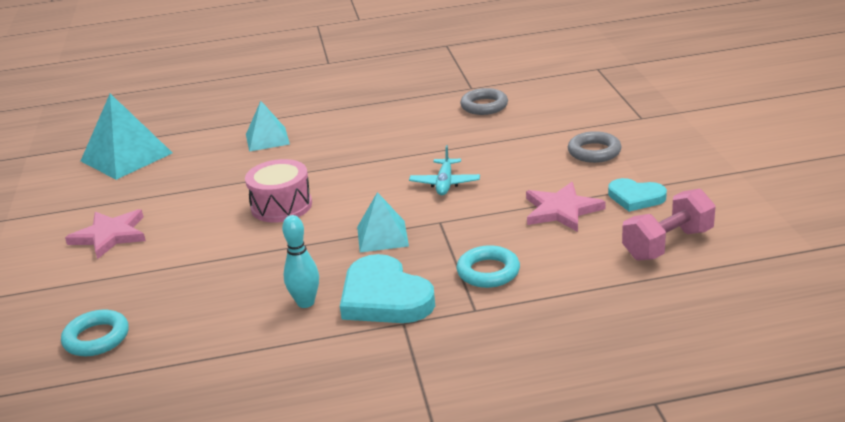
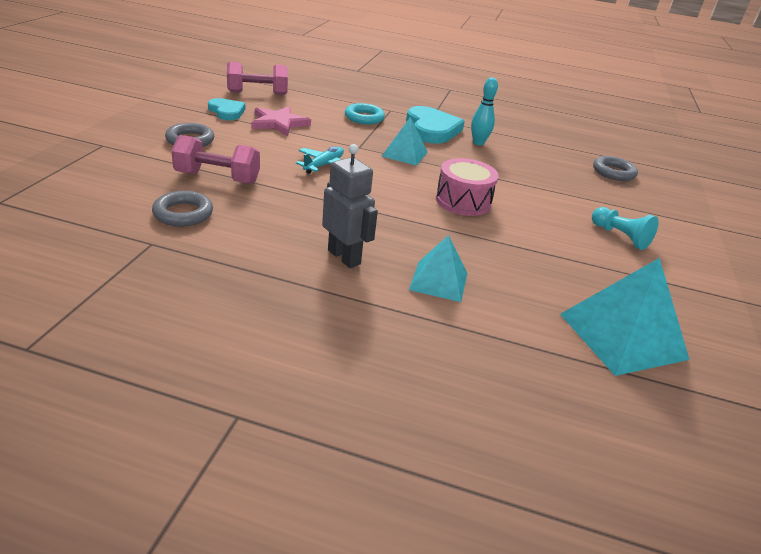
camera: 160 degrees left, 5 degrees up
(96, 338) = (613, 172): turquoise ring -> grey ring
(110, 235) = (620, 236): pink star -> turquoise pawn
(344, 127) = (344, 257): none -> grey robot
(508, 134) = (217, 178): none -> pink dumbbell

